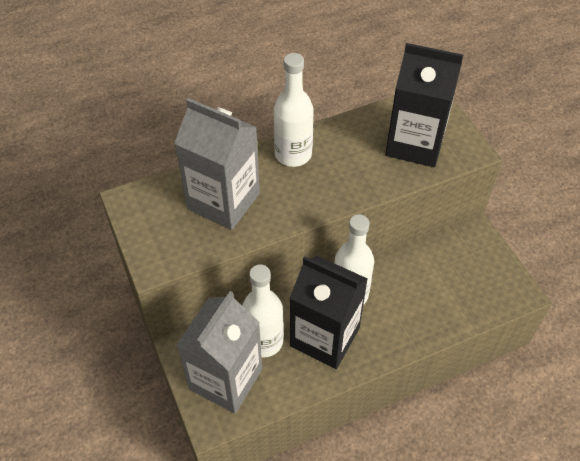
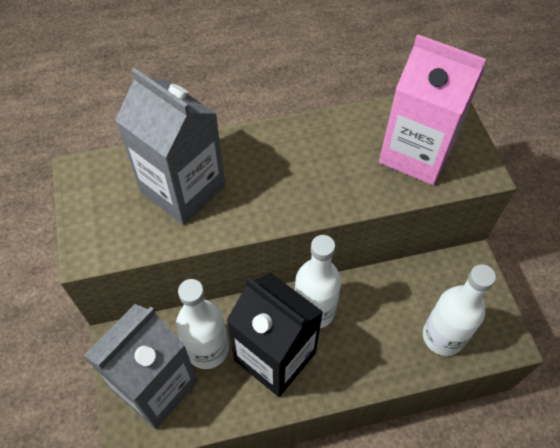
camera: 10 degrees right, 5 degrees up
(293, 154) = (274, 145): white bottle -> white bottle (443, 336)
(415, 144) = (416, 153): black carton -> pink carton

